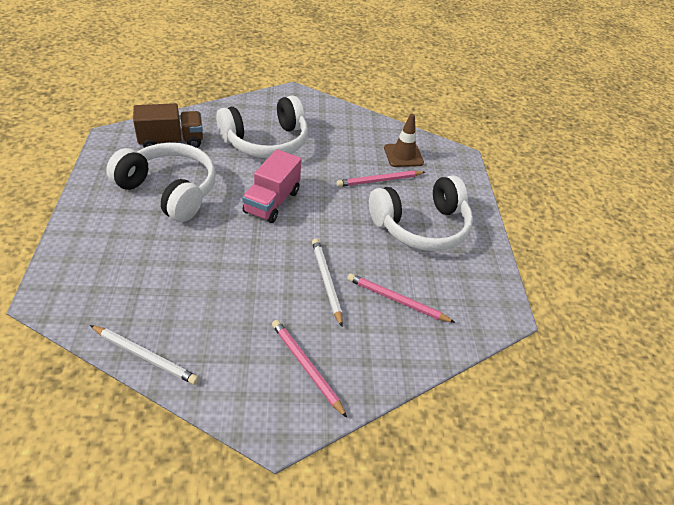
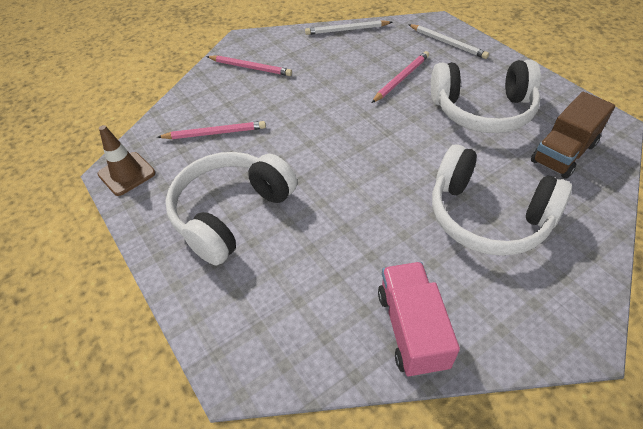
camera: 155 degrees right, 5 degrees up
(266, 142) = (487, 216): white headphones -> white headphones turned 90 degrees counterclockwise
(272, 202) = (392, 151): pink truck -> pink truck (411, 329)
(326, 281) = (280, 117): white pencil -> white pencil (447, 43)
(379, 180) = (316, 246): pink pencil -> pink pencil (401, 79)
(403, 155) = (317, 313): brown traffic cone -> brown traffic cone (126, 174)

